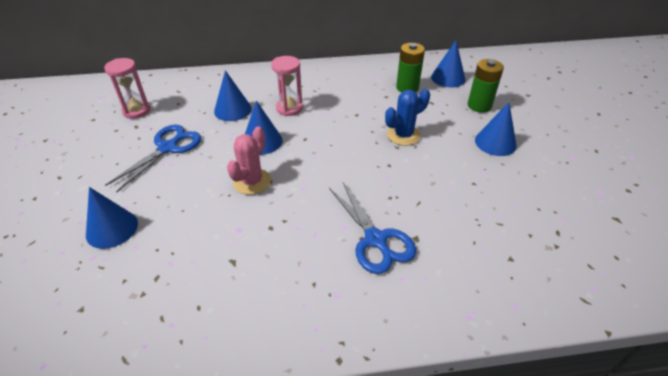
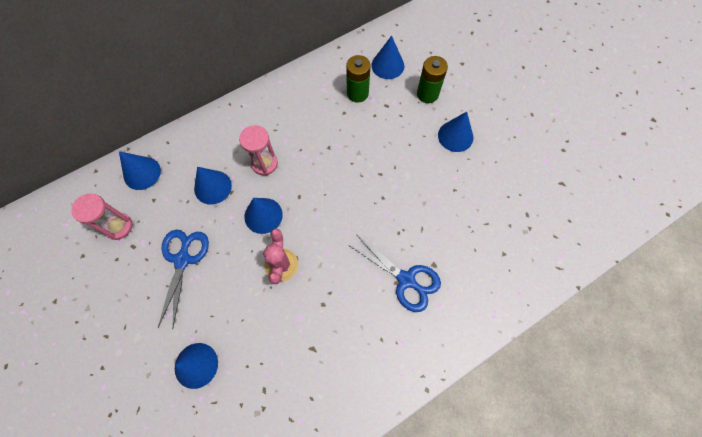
camera: 25 degrees left, 25 degrees up
(183, 85) = (142, 173): none -> blue cone
(403, 135) = (380, 157): blue cactus -> none

